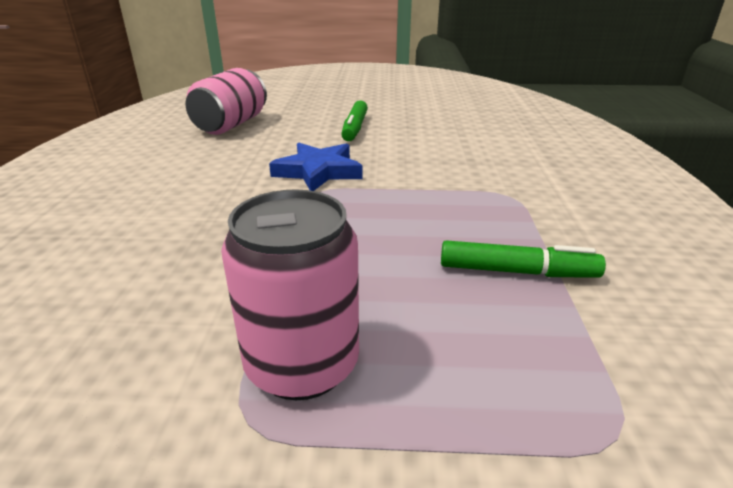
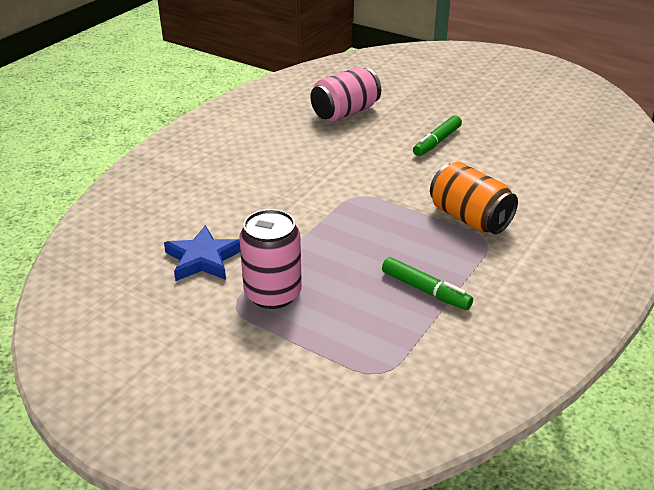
camera: 30 degrees right, 5 degrees up
(318, 171) = (373, 178): blue star -> blue star (203, 259)
(466, 180) = (469, 218): none -> orange can

